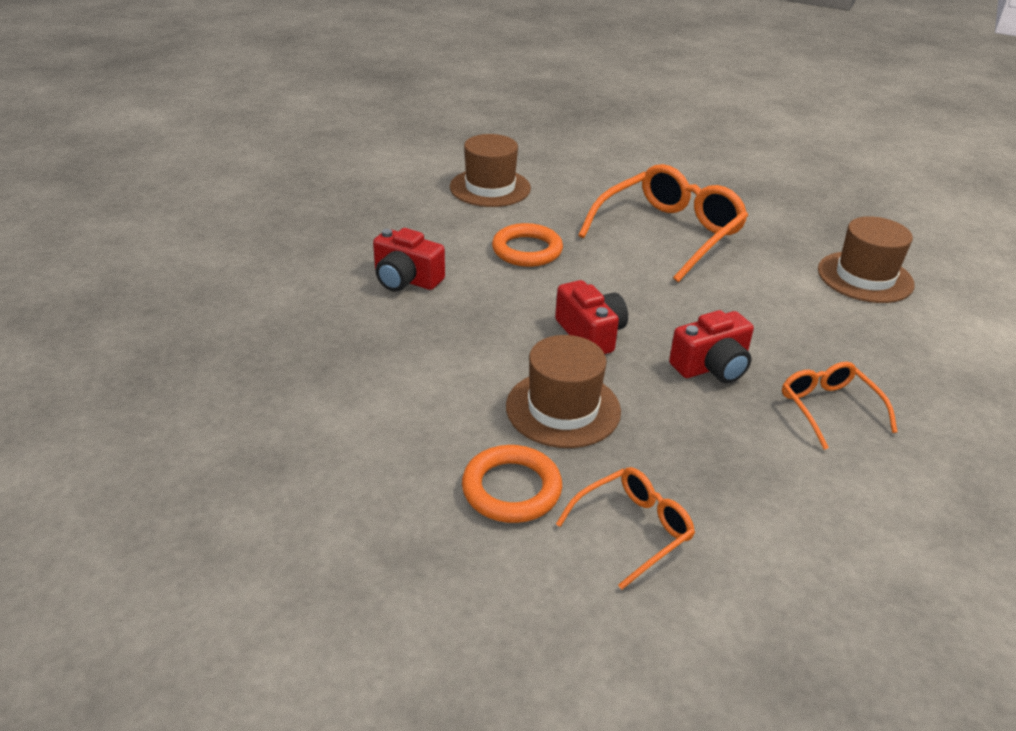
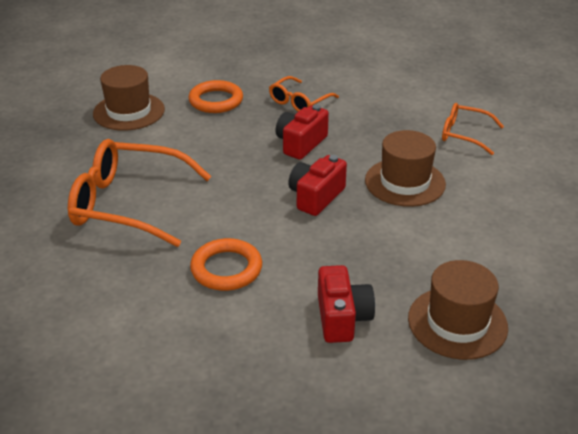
camera: 120 degrees left, 0 degrees up
(490, 188) = (115, 346): brown hat -> brown hat (457, 322)
(511, 489) = (488, 177): orange ring -> orange ring (216, 101)
(711, 367) = (301, 144): red camera -> red camera turned 90 degrees counterclockwise

